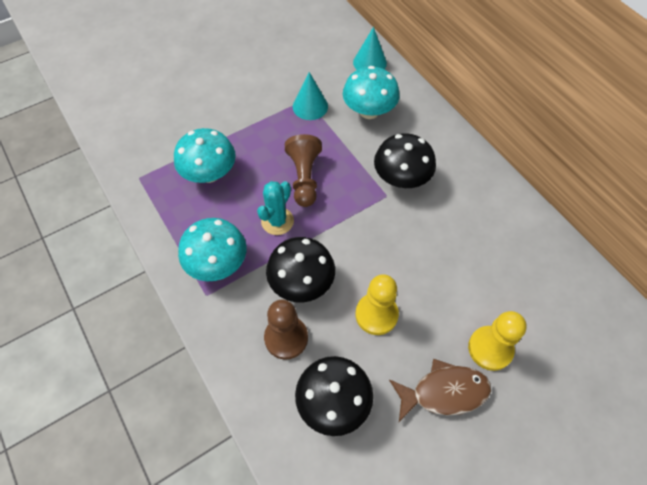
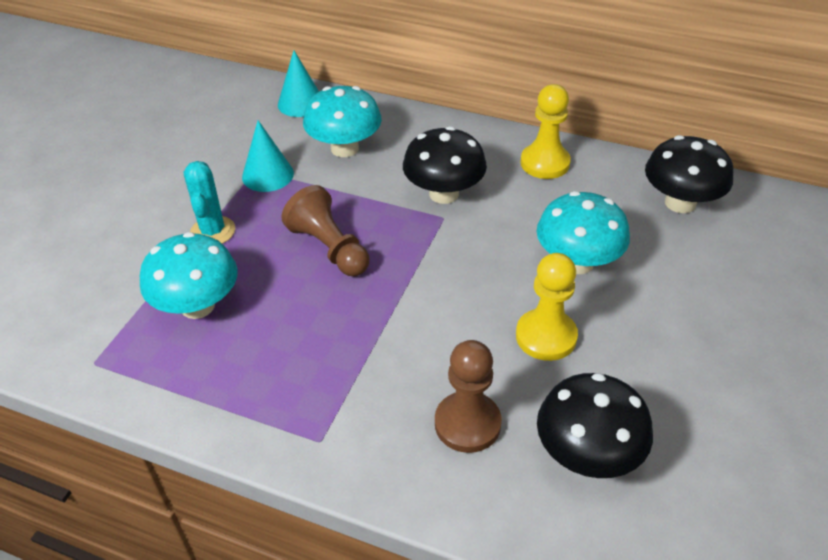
camera: 35 degrees left, 15 degrees down
(217, 264) = (302, 397): turquoise mushroom -> turquoise mushroom (577, 262)
(277, 221) = (338, 309): turquoise cactus -> turquoise cactus (213, 231)
(301, 283) = (430, 355): black mushroom -> black mushroom (680, 203)
(444, 392) = (688, 366): brown fish -> none
(490, 348) = (689, 298): yellow pawn -> yellow pawn (545, 163)

